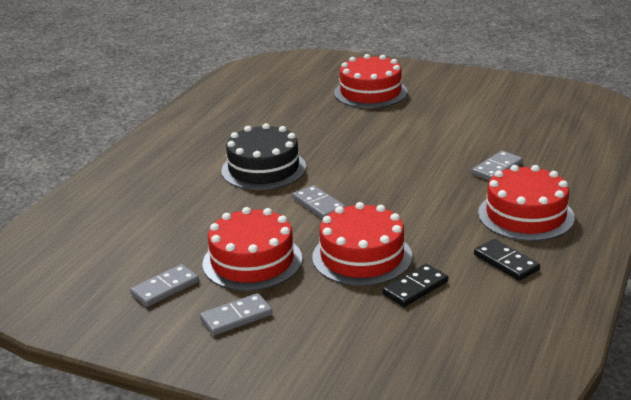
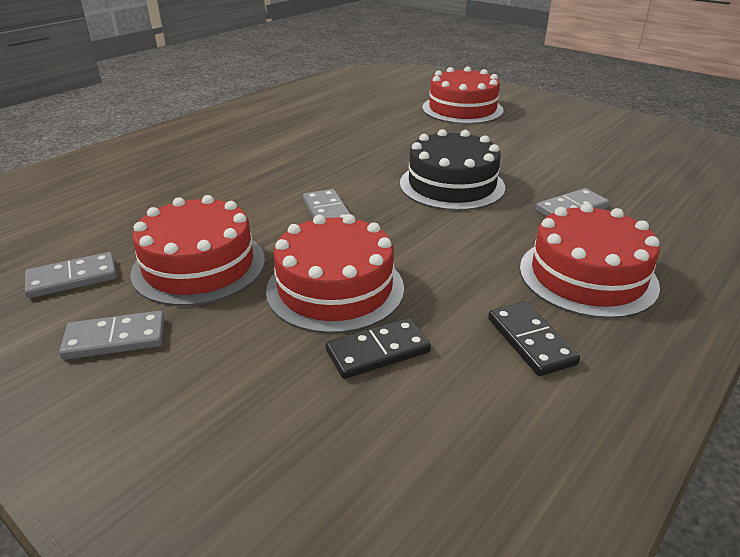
camera: 15 degrees right, 5 degrees up
(263, 169) = (297, 164): black cake -> black cake (452, 185)

